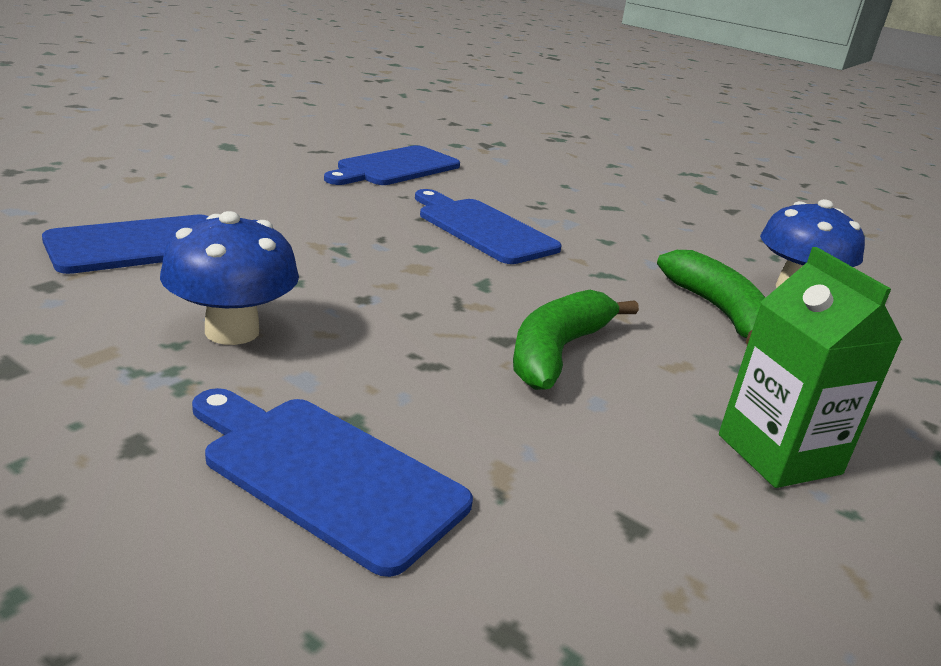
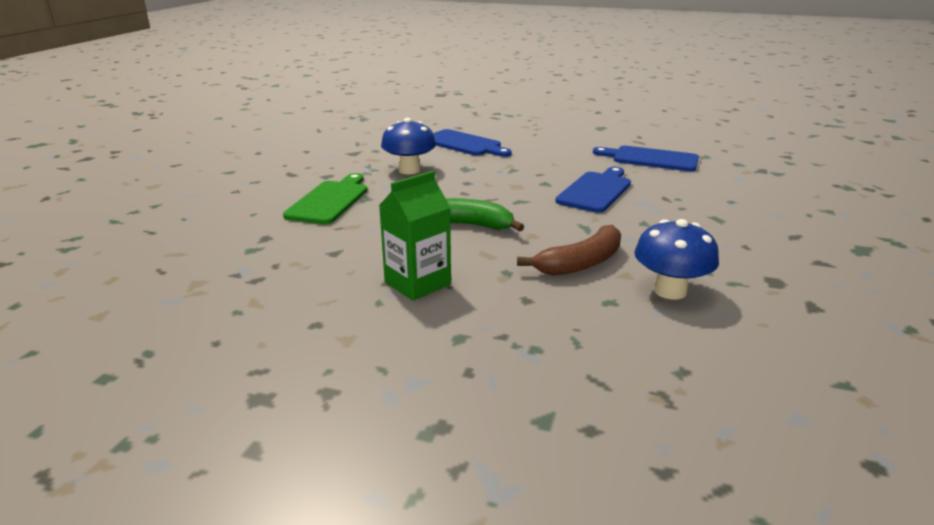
camera: 75 degrees right, 0 degrees up
(326, 474) = (330, 201): blue cutting board -> green cutting board
(718, 311) = (581, 263): green banana -> brown banana

